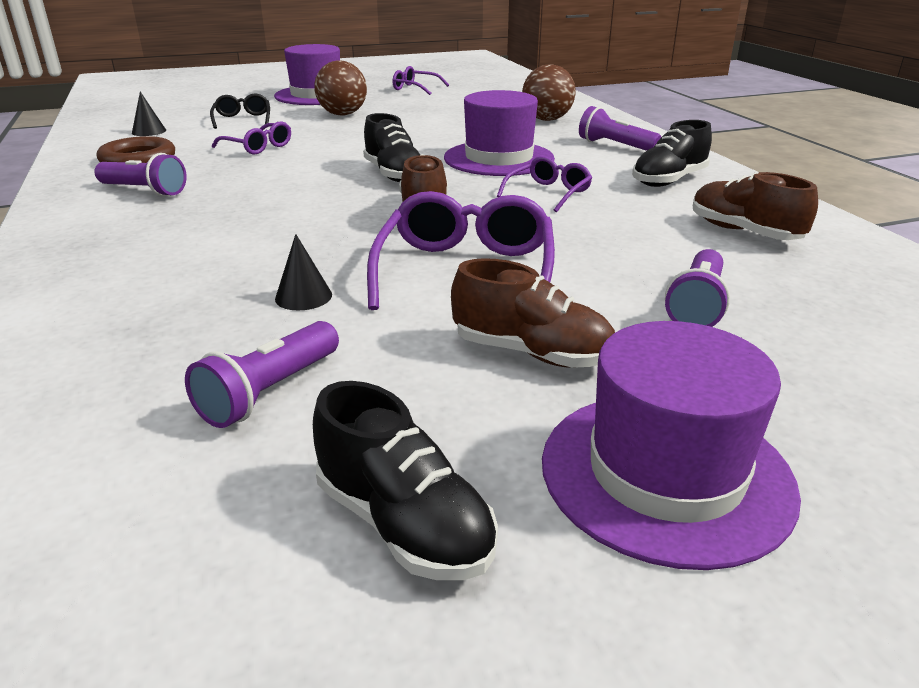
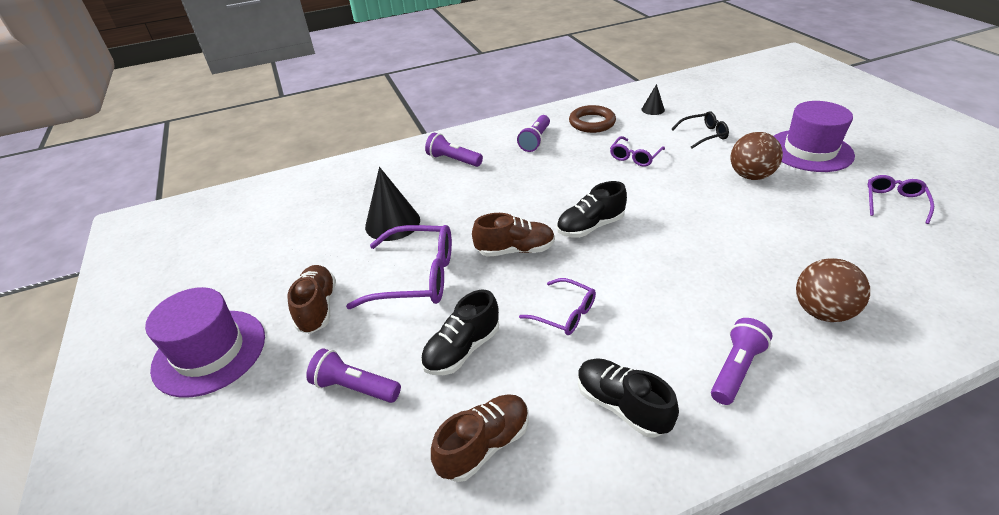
camera: 90 degrees right, 10 degrees up
(270, 392) = (309, 231): purple flashlight -> purple flashlight (453, 160)
(303, 296) = (392, 223): black cone -> black cone, size x1.93
(403, 524) = (217, 277): black shoe -> black shoe (462, 349)
(499, 158) = (652, 280): purple hat -> none
(532, 353) = (317, 308): brown shoe -> brown shoe turned 150 degrees clockwise

